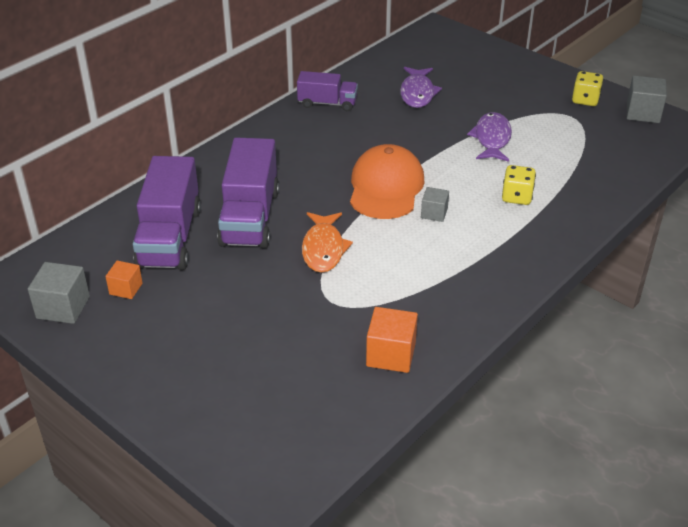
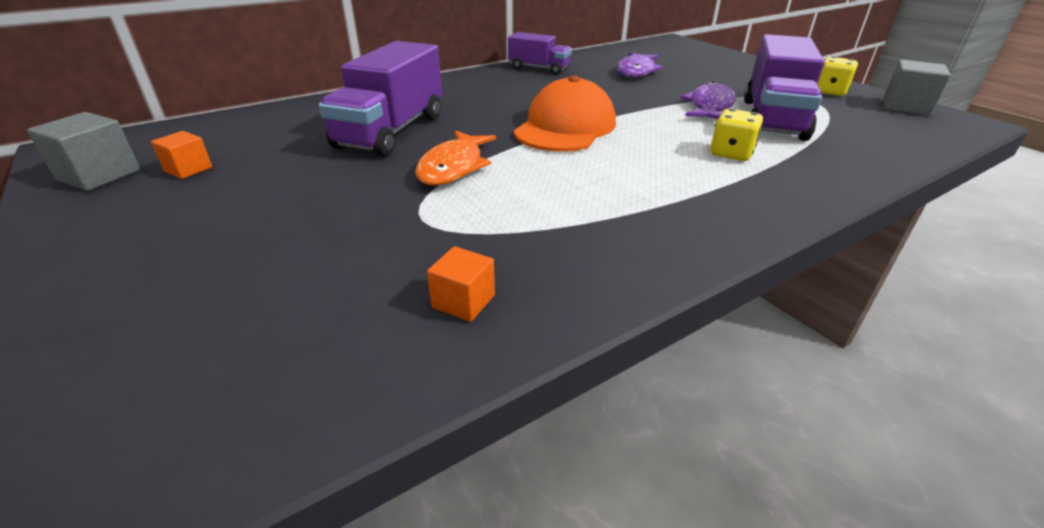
camera: 15 degrees right, 5 degrees down
(170, 237) = (288, 135): purple truck -> purple truck (772, 119)
(391, 354) = (463, 301): orange cube -> orange cube, size x0.62
(434, 213) = (614, 154): grey cube -> none

